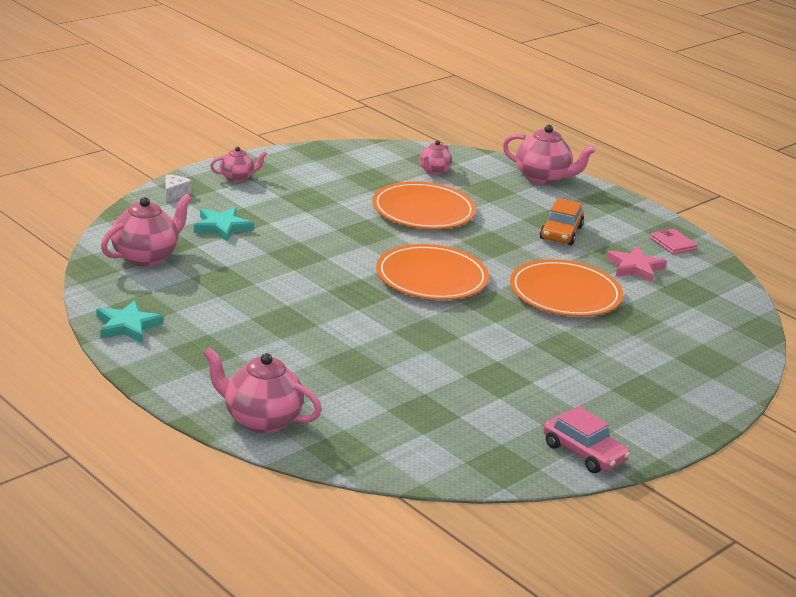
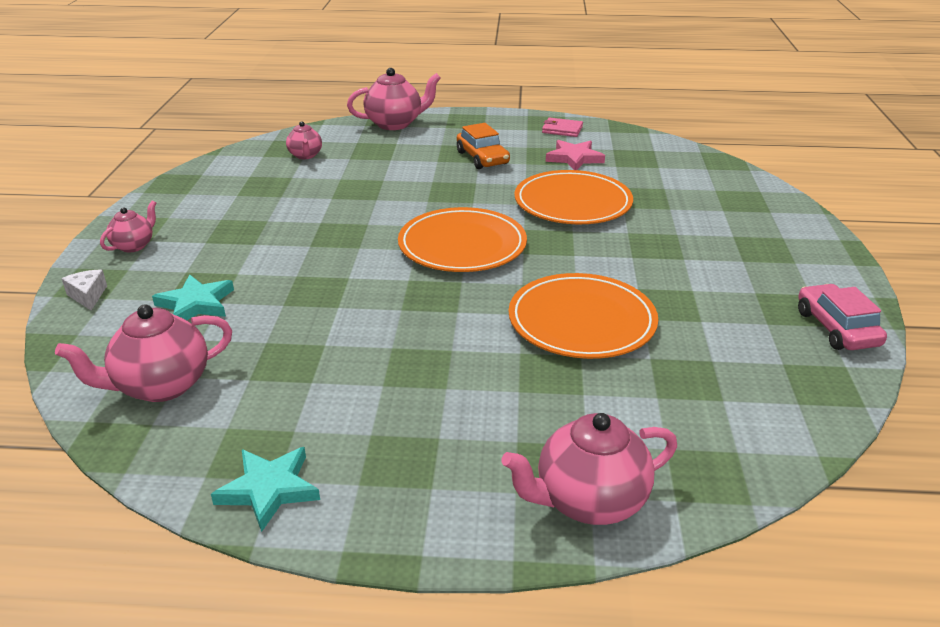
camera: 40 degrees left, 5 degrees up
(146, 257) = (161, 386): pink teapot -> pink teapot turned 120 degrees counterclockwise
(423, 211) = (354, 192): orange plate -> orange plate (582, 321)
(583, 453) = (836, 328): pink car -> pink car turned 105 degrees counterclockwise

